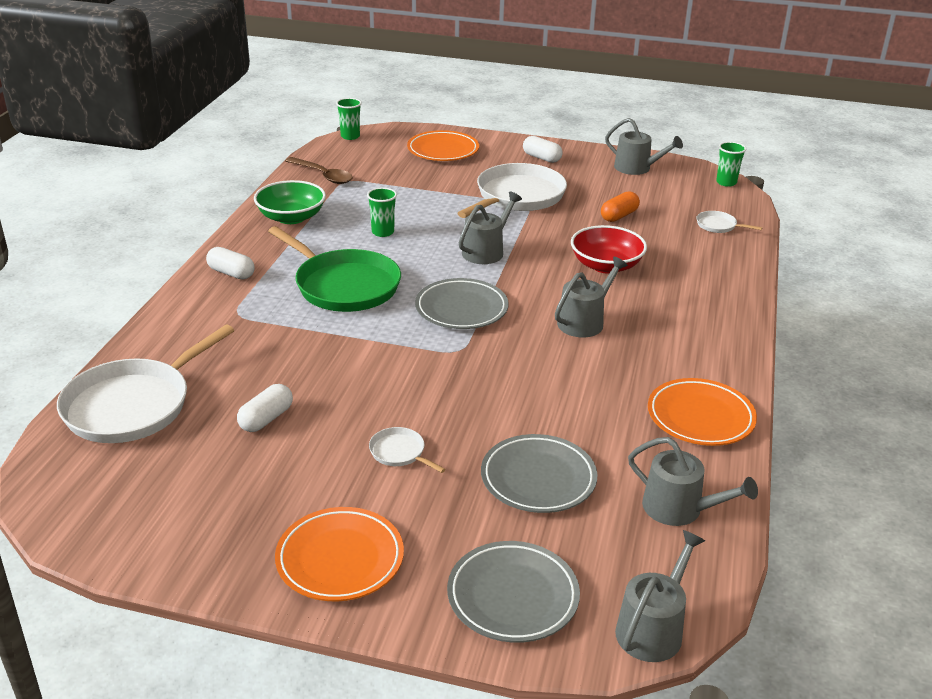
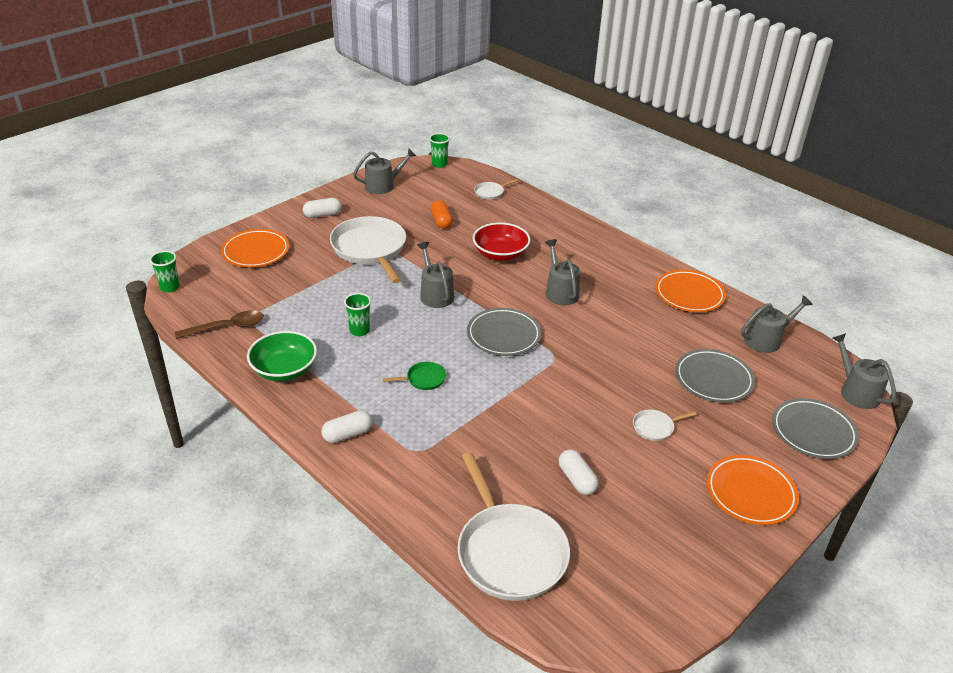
camera: 60 degrees left, 5 degrees up
(344, 286) = (424, 379): green pan -> green pan, size x0.43

